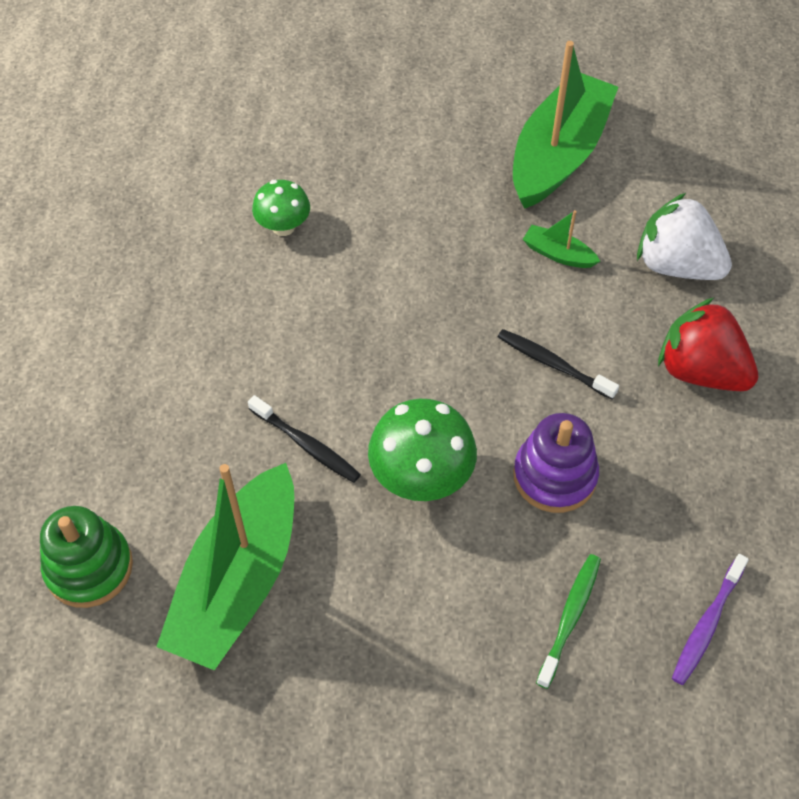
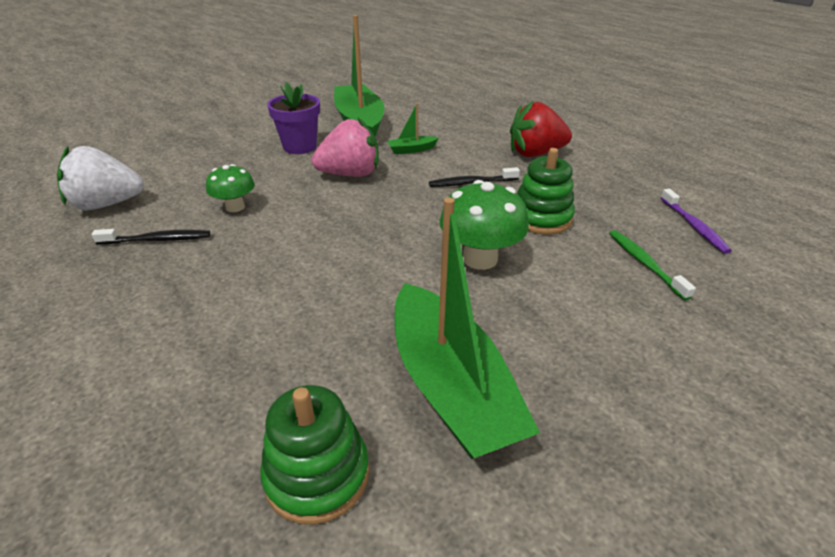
camera: 45 degrees left, 20 degrees down
(306, 445) = (390, 287): black toothbrush -> black toothbrush (157, 240)
(440, 159) = (299, 147): none -> purple flower pot
(441, 252) = (350, 174): none -> pink strawberry
(554, 476) = (541, 218): purple stacking toy -> green stacking toy
(676, 265) = (469, 131): white strawberry -> white strawberry (107, 204)

